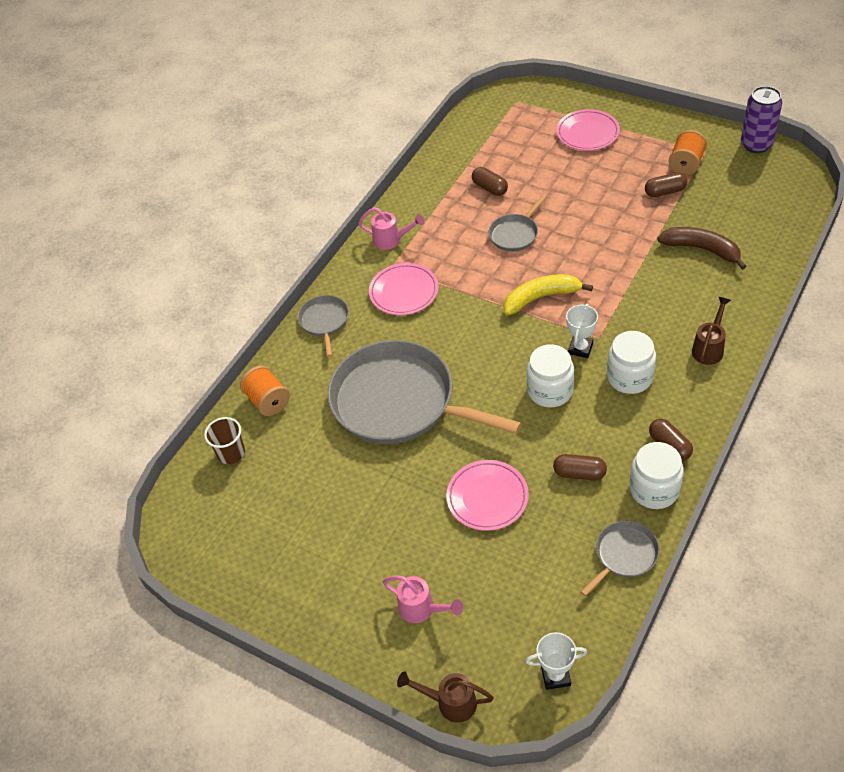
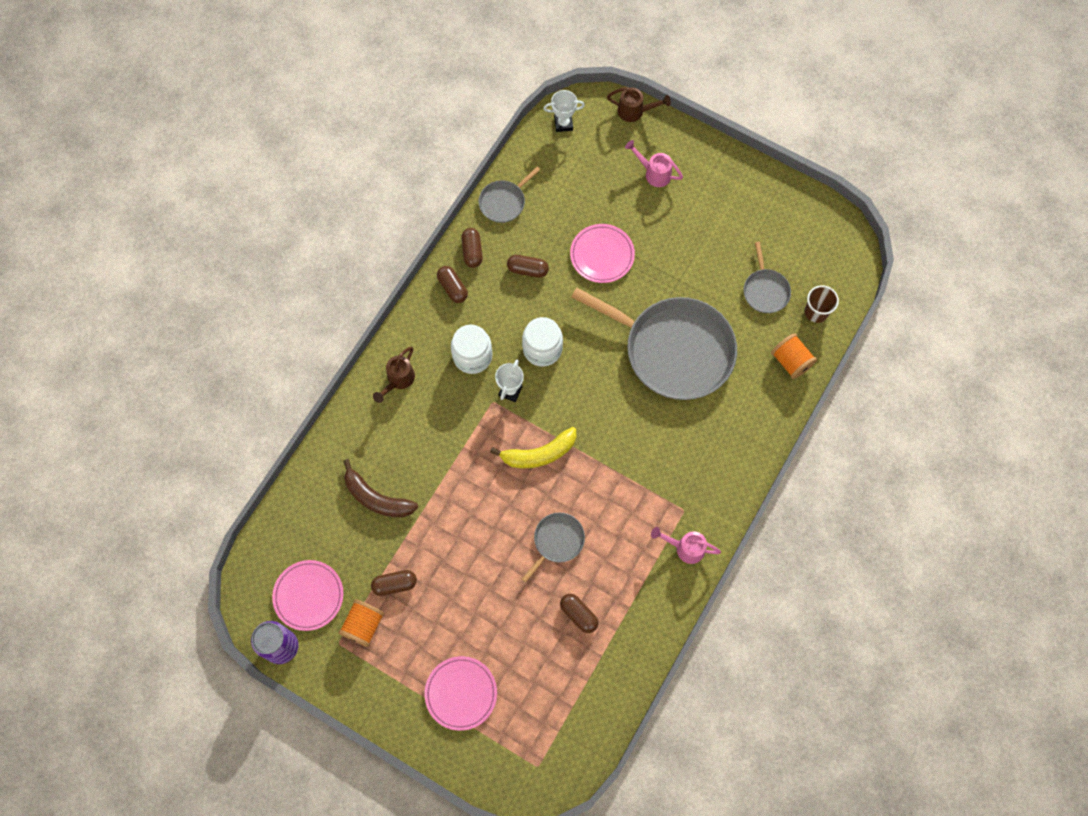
camera: 175 degrees right, 20 degrees up
(324, 321) = (747, 446): grey pan -> grey pan (765, 290)
(404, 292) = (671, 475): pink plate -> pink plate (308, 596)
(654, 489) = (472, 251): white jar -> brown capsule

